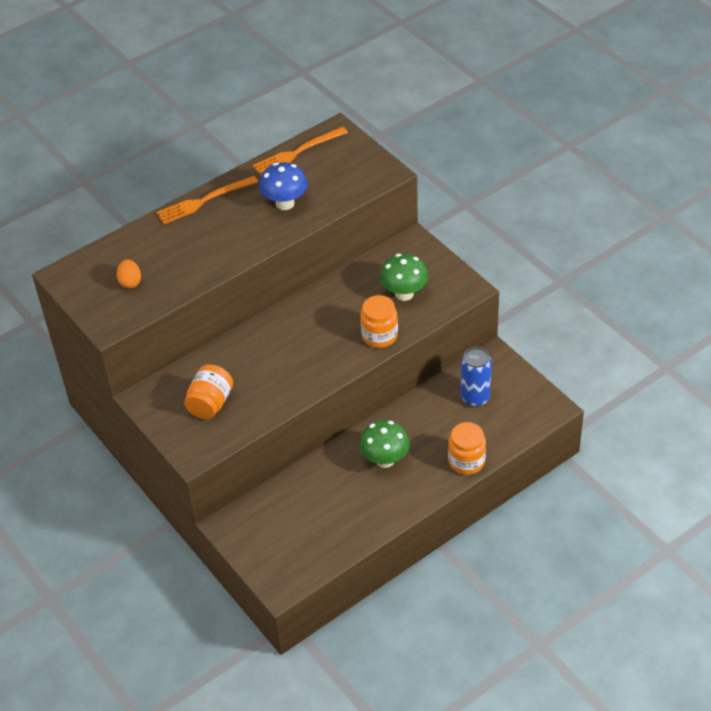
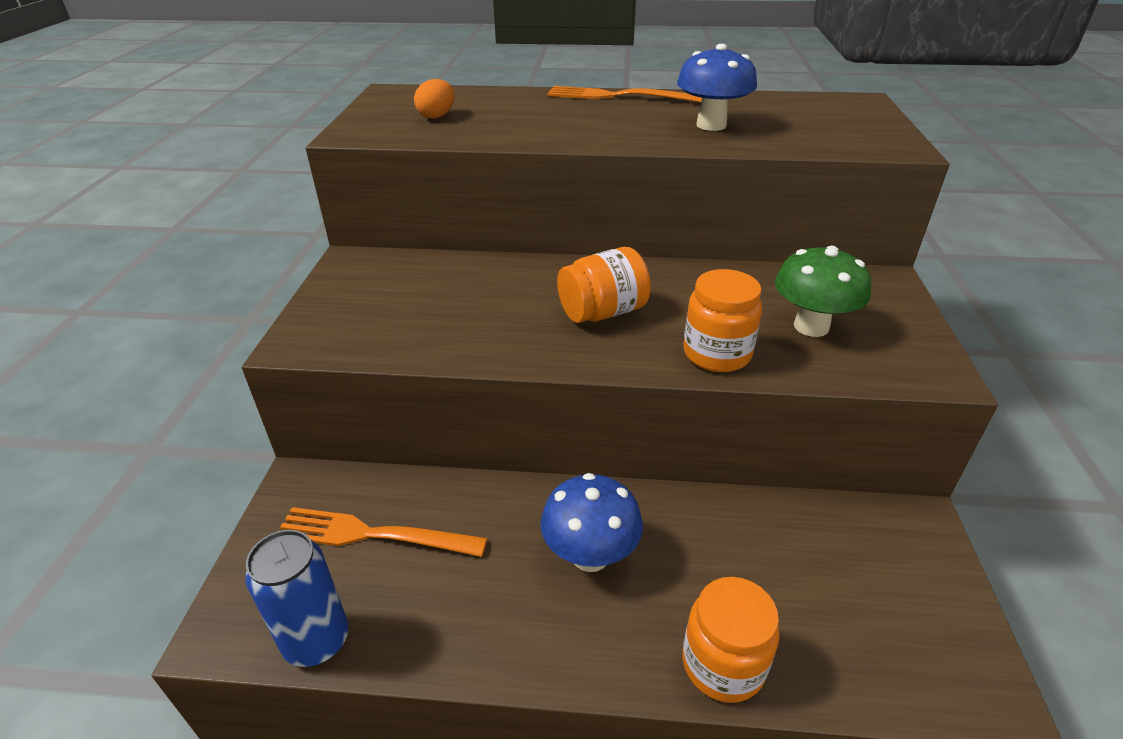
camera: 40 degrees right, 10 degrees down
(210, 403) = (402, 304): orange jar -> orange jar (603, 312)
(297, 153) = (784, 100): orange fork -> orange fork (373, 534)
(385, 460) = (590, 555): green mushroom -> blue mushroom
(475, 397) = (833, 564): blue can -> blue can (317, 641)

